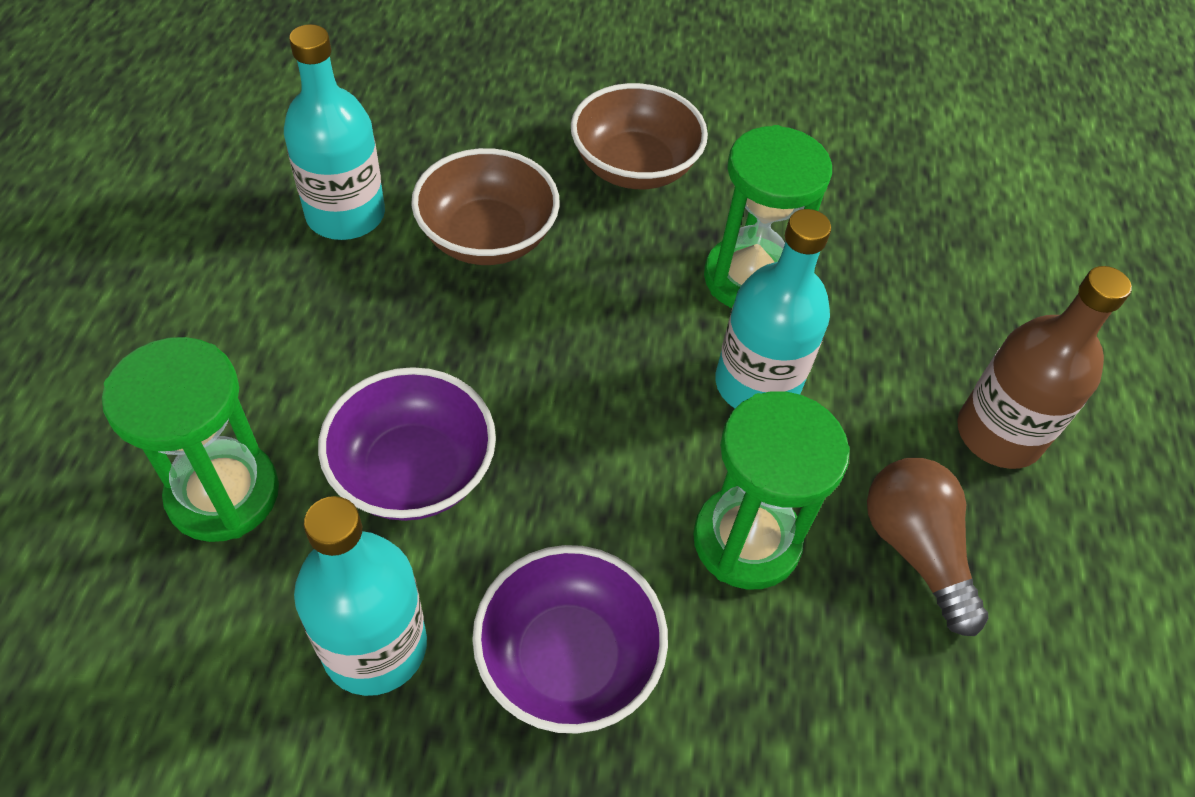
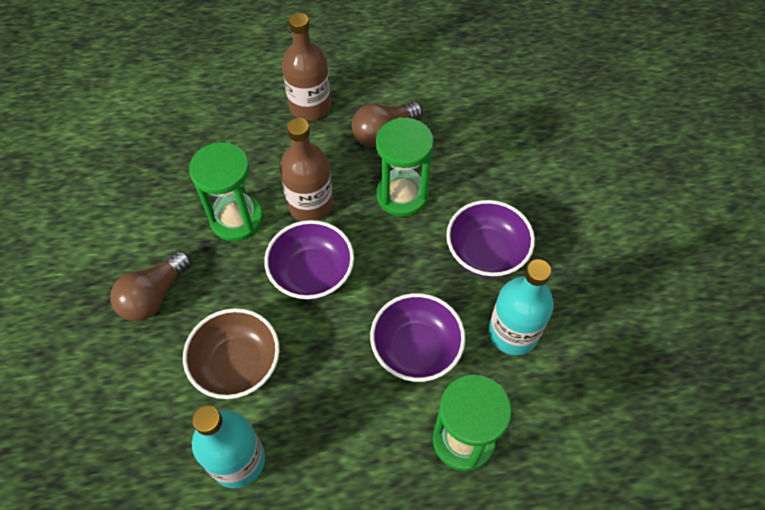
camera: 100 degrees left, 5 degrees up
(612, 357) = (312, 273): none -> purple bowl
(634, 167) = (154, 296): brown bowl -> brown light bulb
(756, 384) = (310, 204): turquoise bottle -> brown bottle

